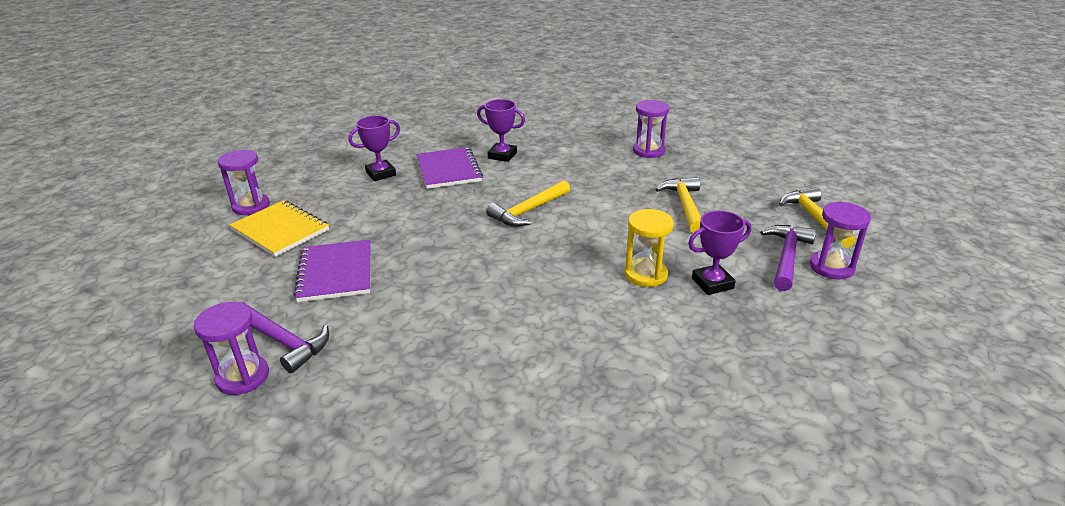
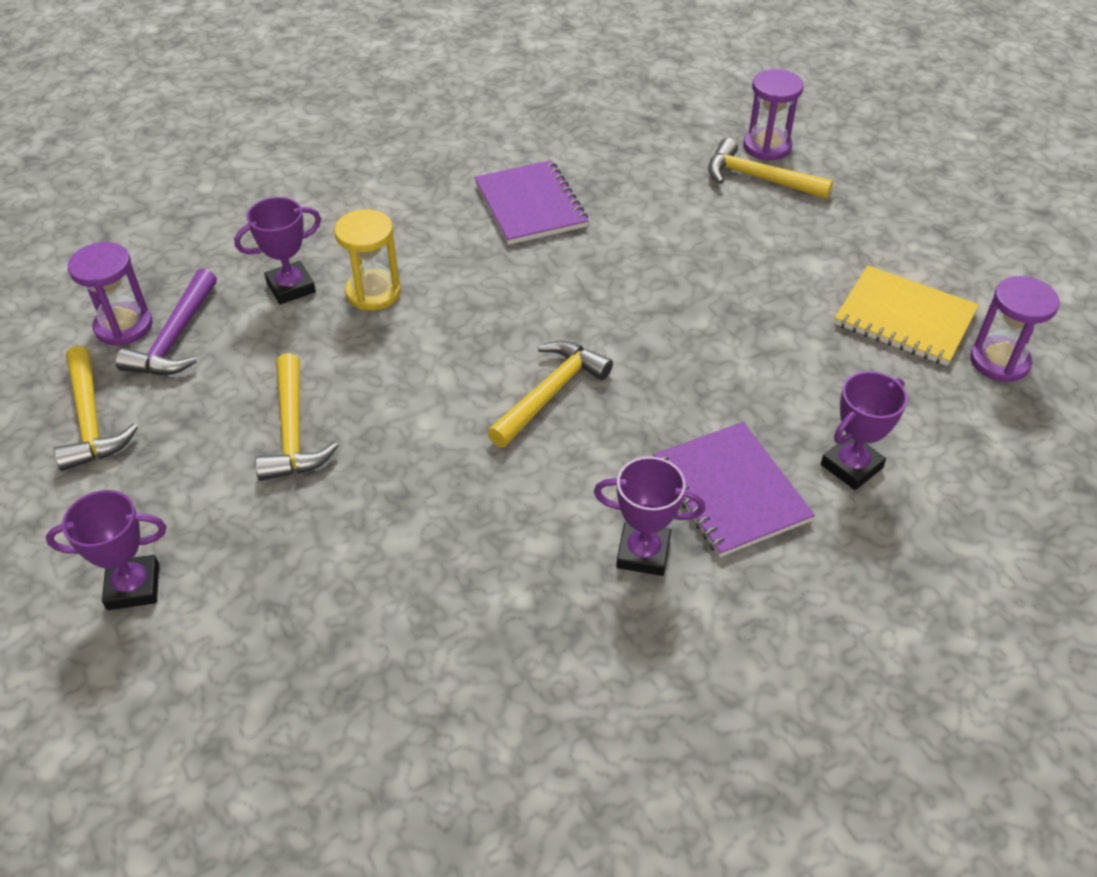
camera: 170 degrees right, 15 degrees up
(283, 341) = (758, 178): purple hammer -> yellow hammer
(336, 273) = (768, 259): purple notebook -> purple notebook (530, 205)
(648, 151) = (332, 604): purple hourglass -> none
(745, 160) = (133, 587): none -> purple trophy

